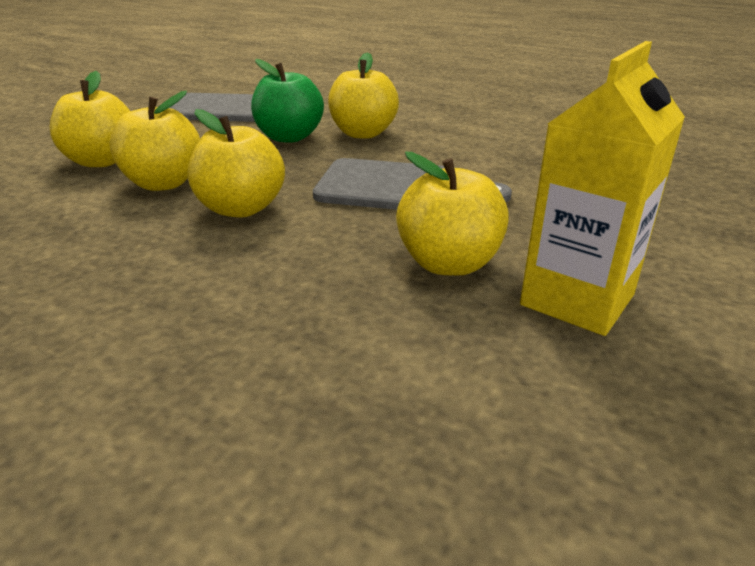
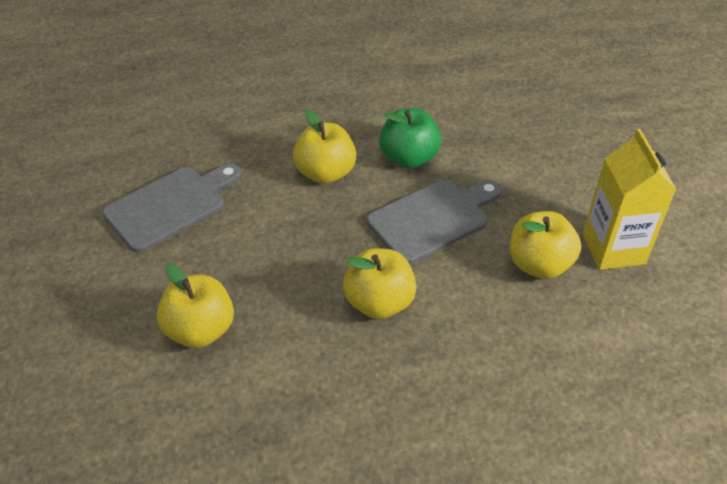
camera: 45 degrees left, 15 degrees up
(163, 183) = (290, 317): yellow apple -> none
(289, 137) = (283, 211): green apple -> green apple (409, 158)

